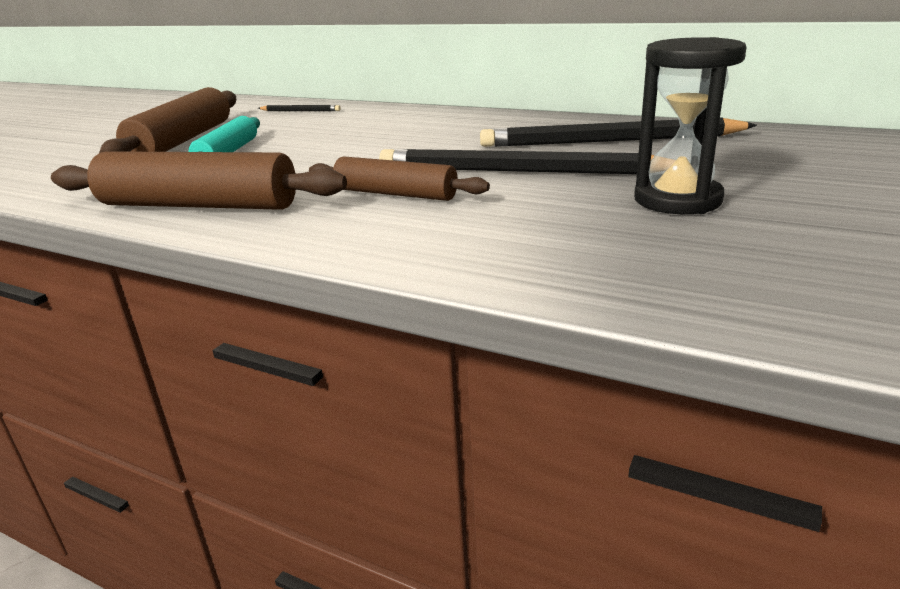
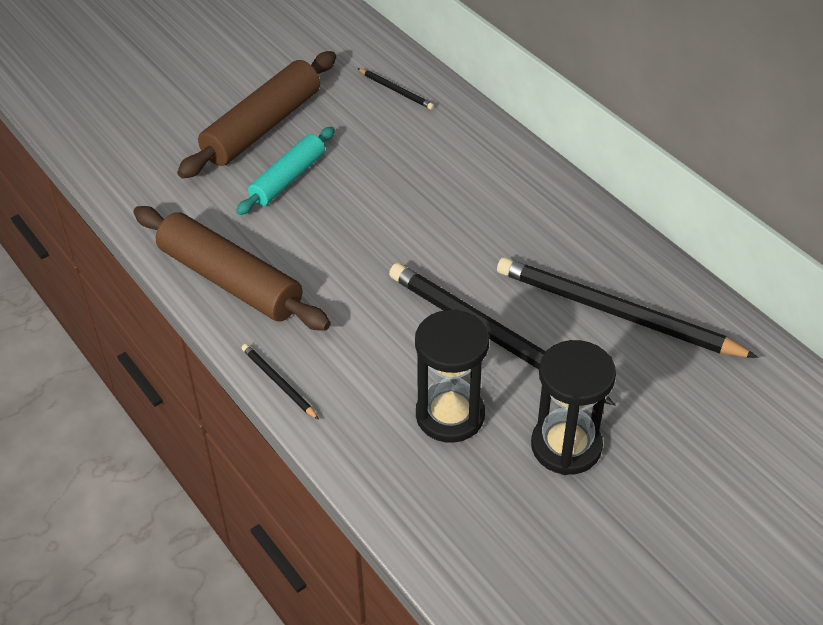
camera: 25 degrees right, 20 degrees up
(311, 244) = (279, 383): none -> black pencil
(395, 194) = (375, 331): brown rolling pin -> none
(535, 214) = (450, 415): none -> black hourglass

